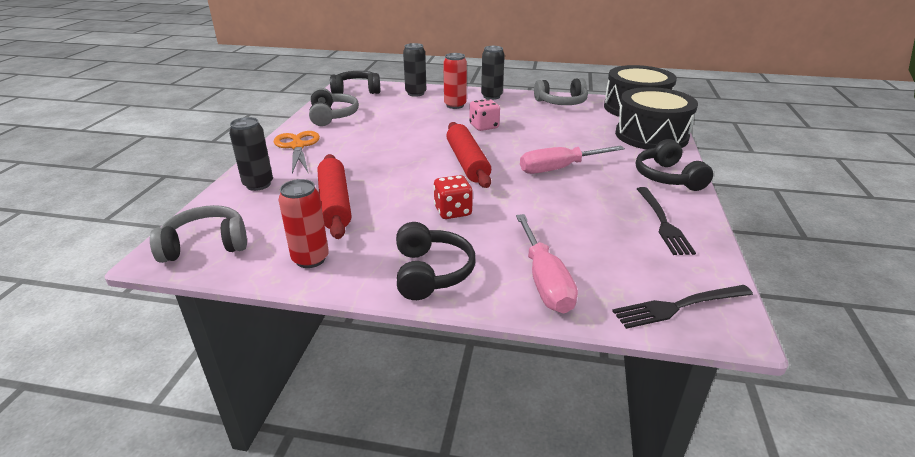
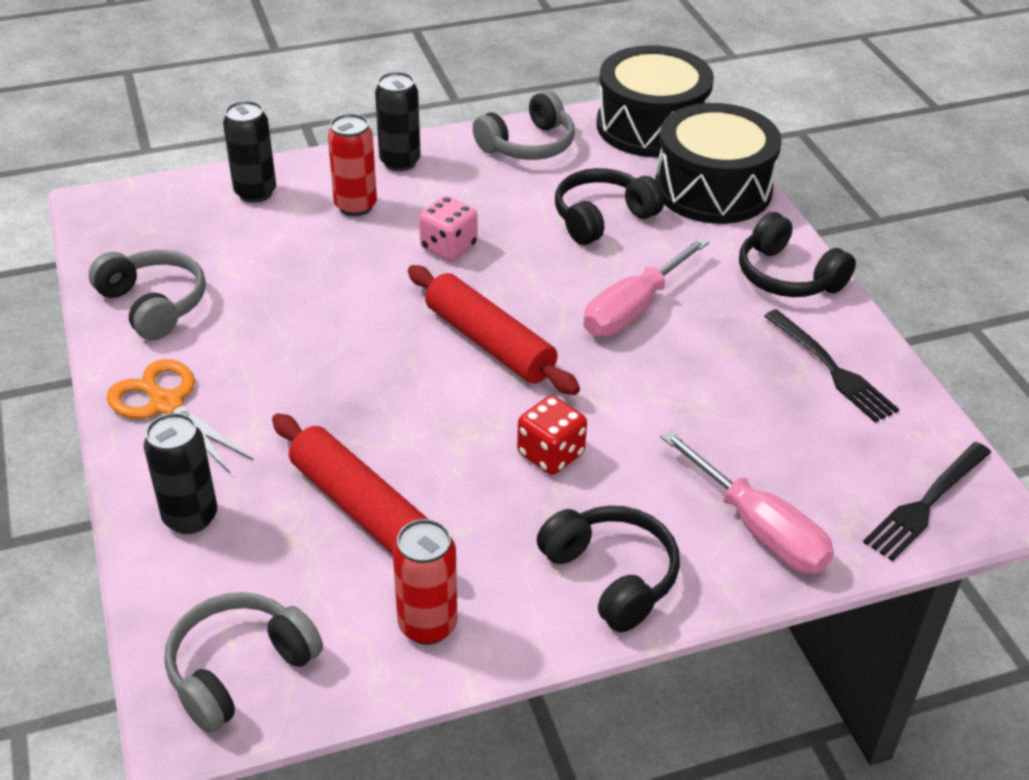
camera: 30 degrees left, 10 degrees up
(356, 91) = (132, 218): black headphones -> black headphones (602, 218)

